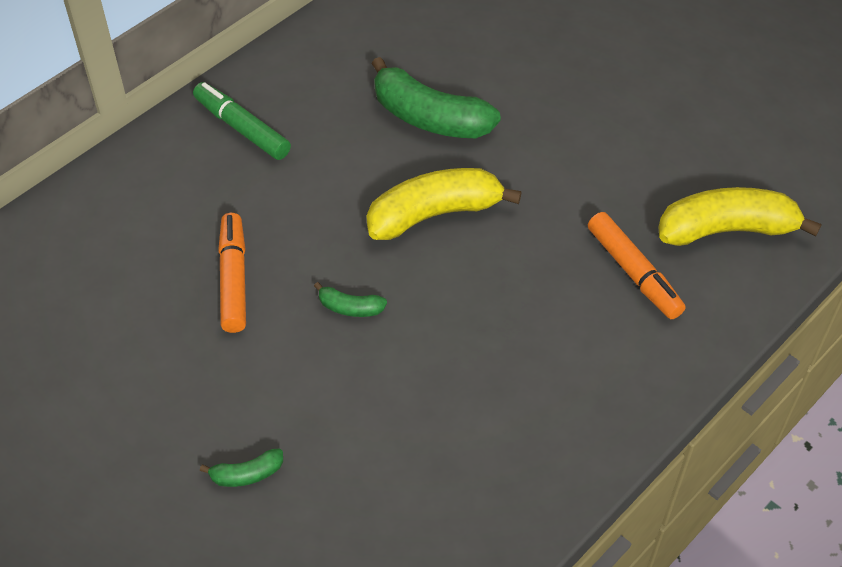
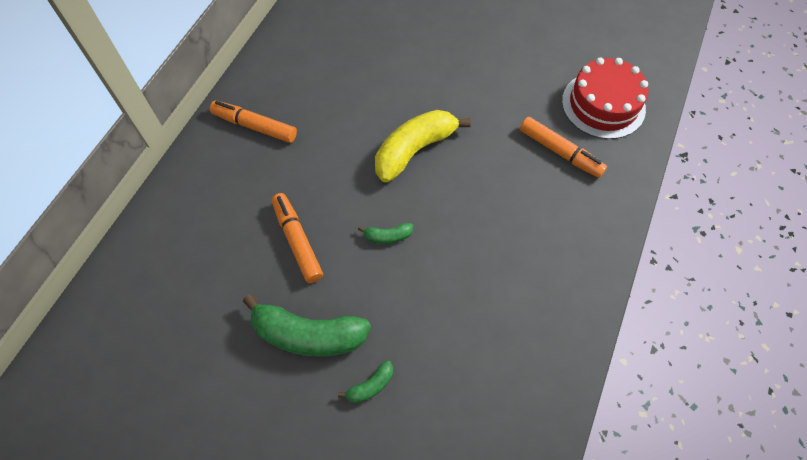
camera: 20 degrees left, 10 degrees up
(242, 128) = (255, 126): green marker -> orange marker
(429, 118) = (381, 81): green banana -> green banana (308, 335)
(726, 230) = (603, 105): yellow banana -> red cake

